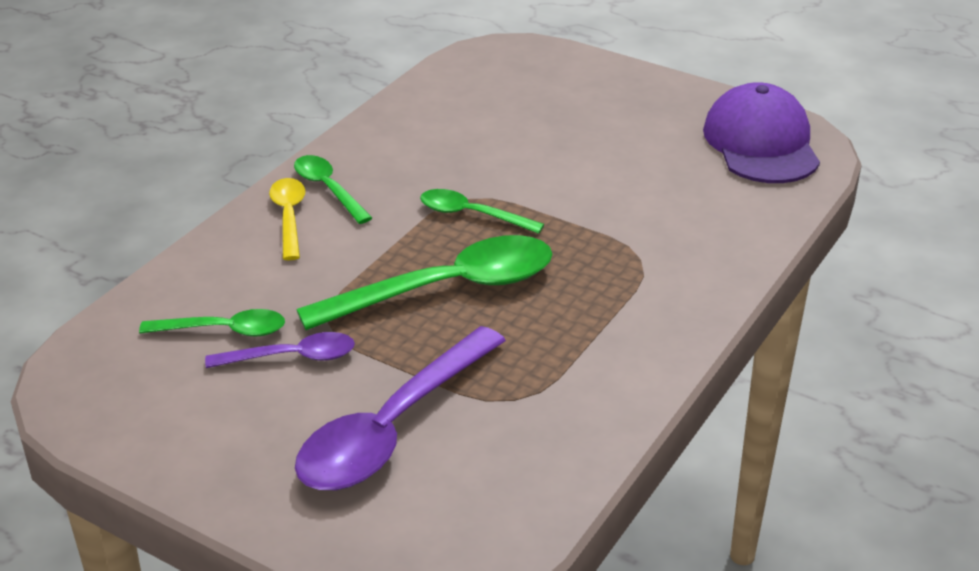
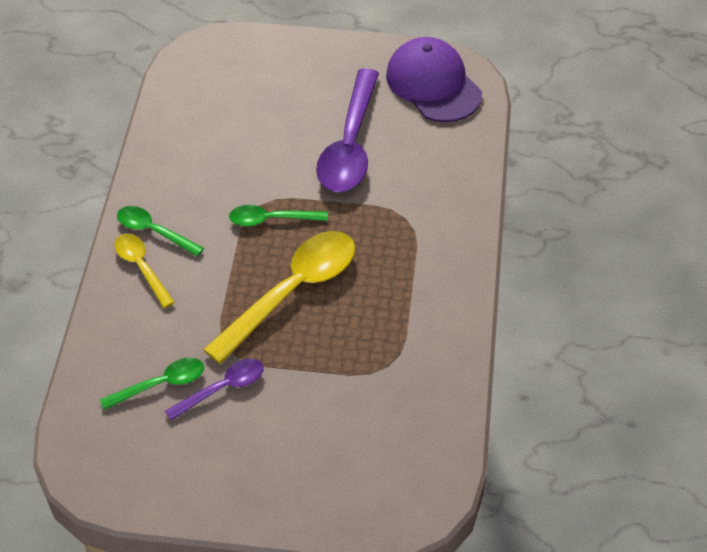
camera: 25 degrees left, 15 degrees up
(392, 428) = (324, 419): purple spoon -> purple spoon (350, 145)
(447, 289) = (292, 292): green spoon -> yellow spoon

